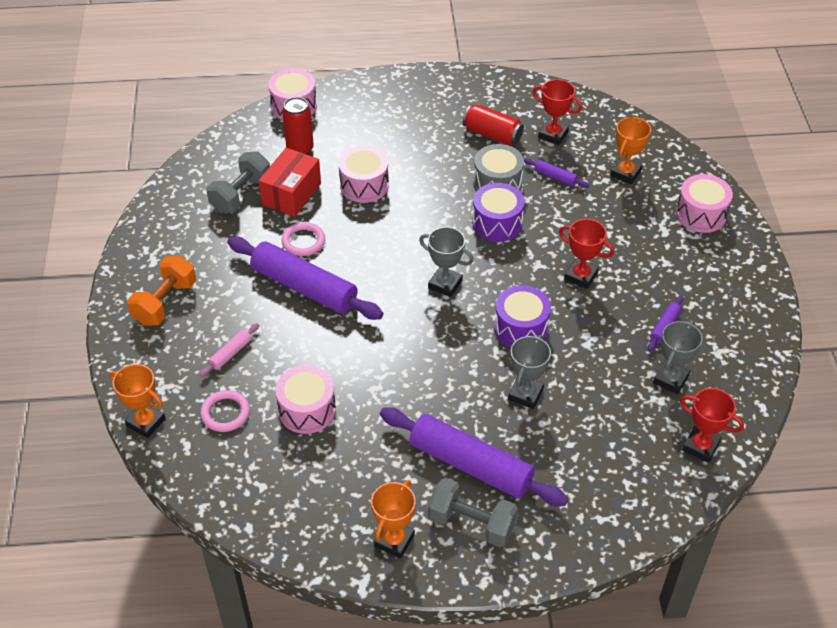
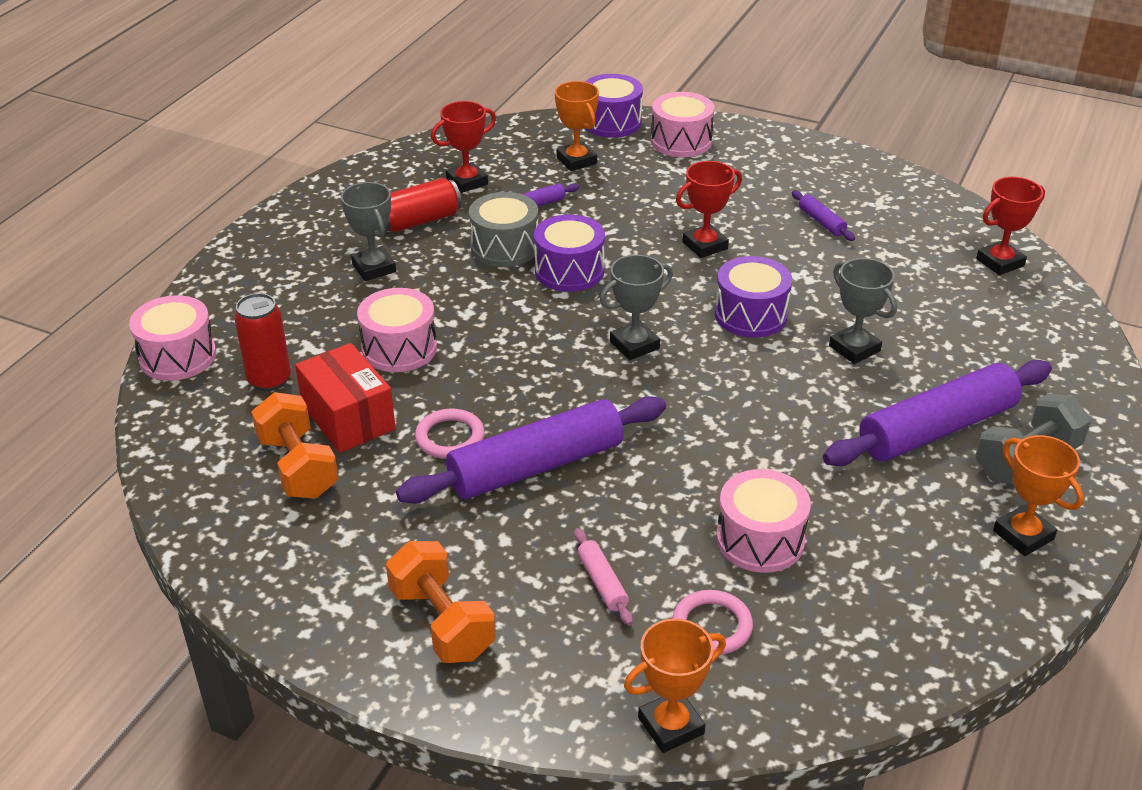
camera: 60 degrees left, 10 degrees down
(241, 195) = (298, 467): grey dumbbell -> orange dumbbell
(670, 379) = (897, 246): grey trophy -> grey trophy (374, 268)
(691, 169) = (611, 122): none -> purple drum

